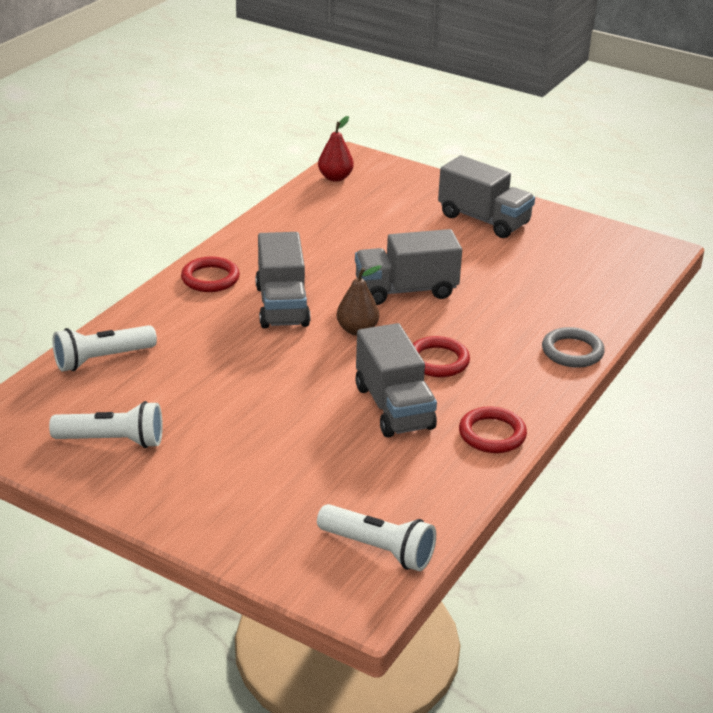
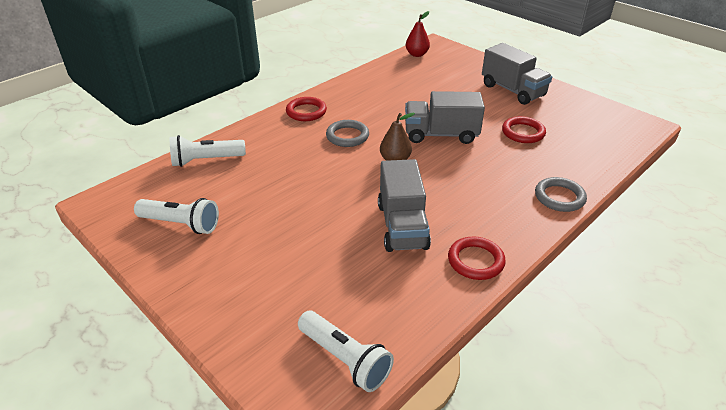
camera: 15 degrees right, 5 degrees up
(282, 306) = (347, 136): grey truck -> grey ring
(438, 361) = (449, 192): red ring -> red ring (523, 132)

